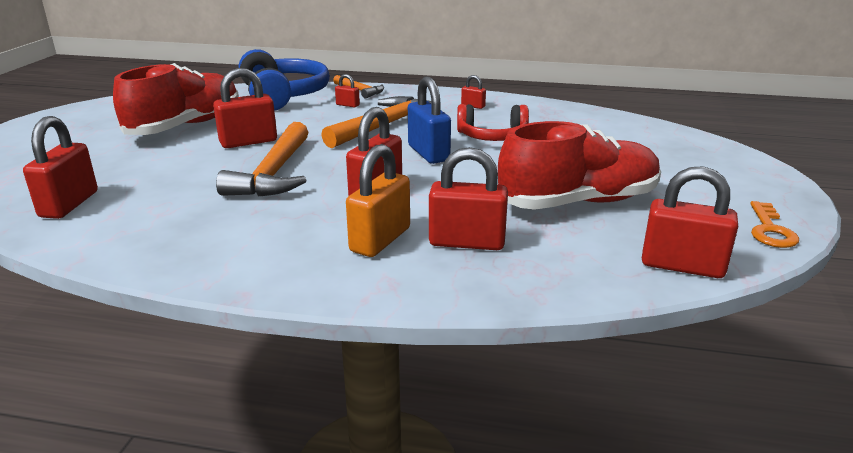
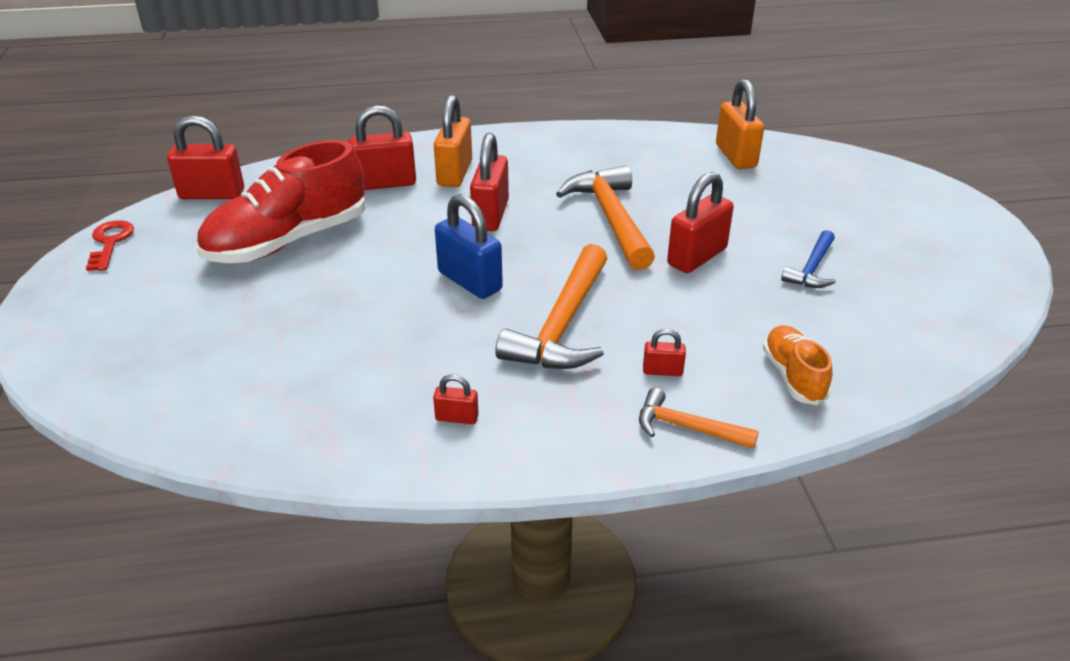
camera: 160 degrees right, 10 degrees up
(69, 204) = (735, 156): red padlock -> orange padlock
(186, 126) = (812, 269): red shoe -> blue hammer
(283, 96) = (793, 376): blue headphones -> orange shoe
(492, 136) = (400, 333): red headphones -> none
(770, 230) = (110, 243): orange key -> red key

